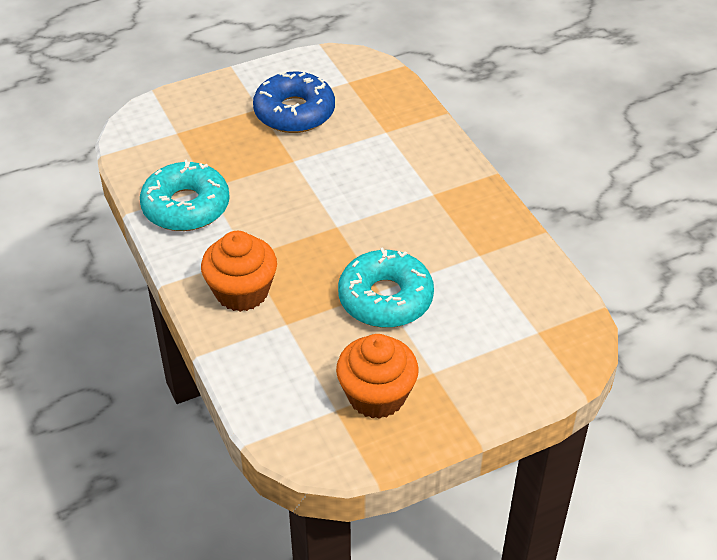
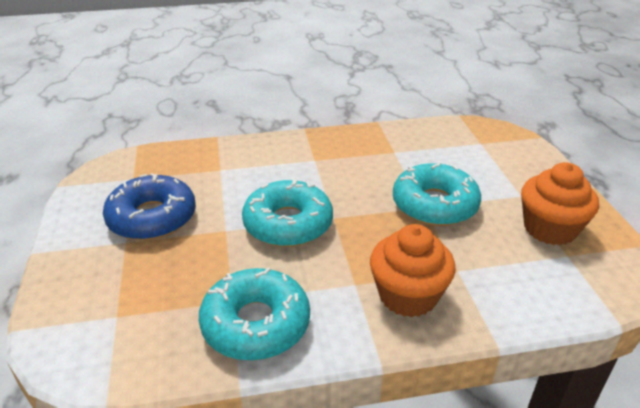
camera: 75 degrees left, 10 degrees down
(315, 197) = (288, 224): none -> turquoise donut

